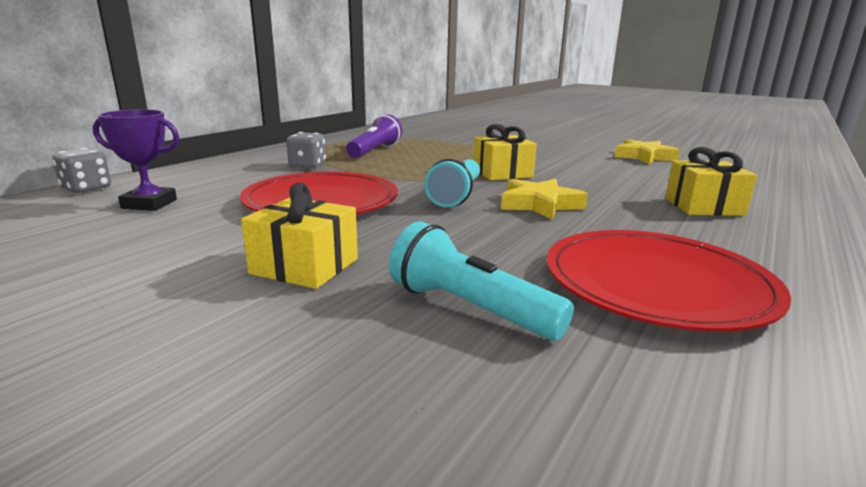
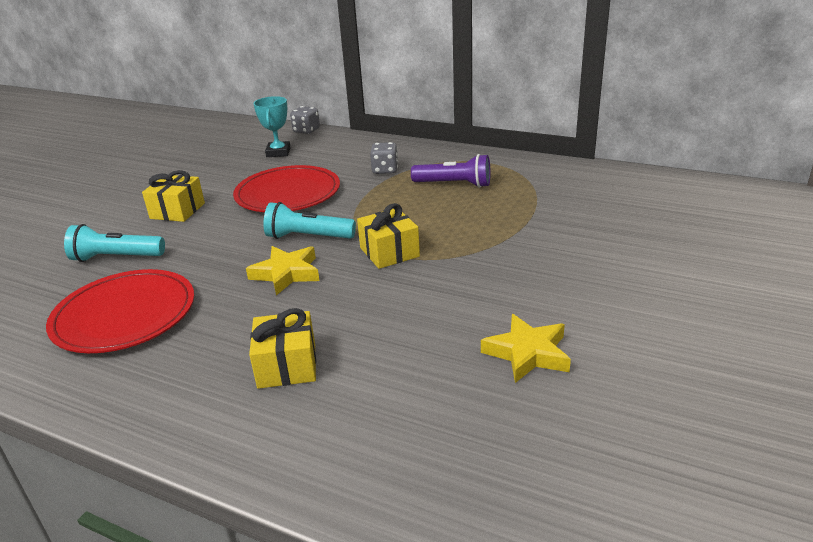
camera: 85 degrees right, 10 degrees up
(149, 204) = (278, 152): purple trophy -> turquoise trophy
(470, 308) = (116, 257): turquoise flashlight -> turquoise flashlight turned 120 degrees counterclockwise

